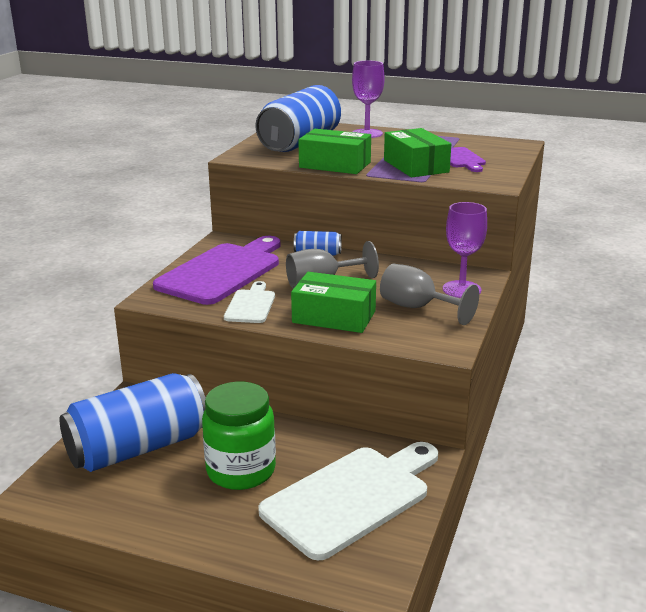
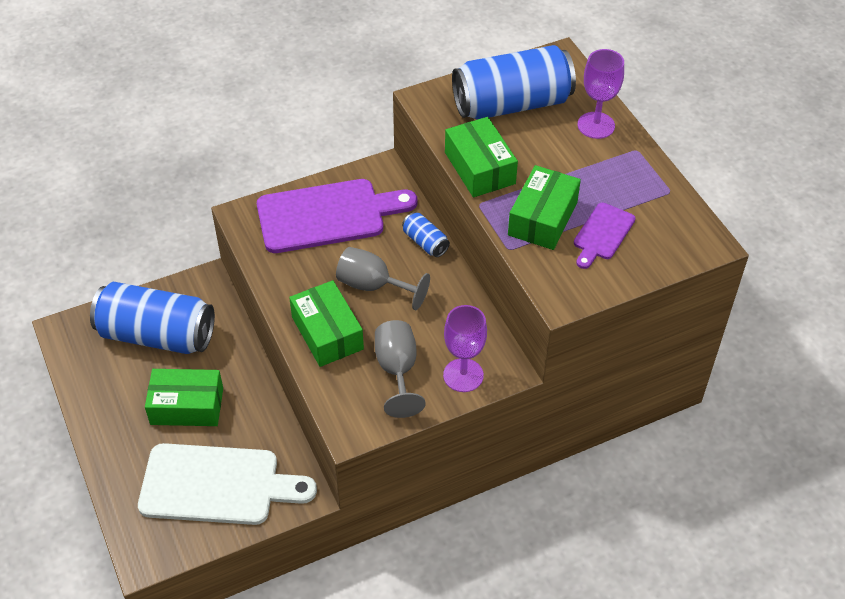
camera: 45 degrees right, 25 degrees up
(241, 471) = (187, 406): green jar -> green box
(250, 305) = (293, 274): white cutting board -> none

